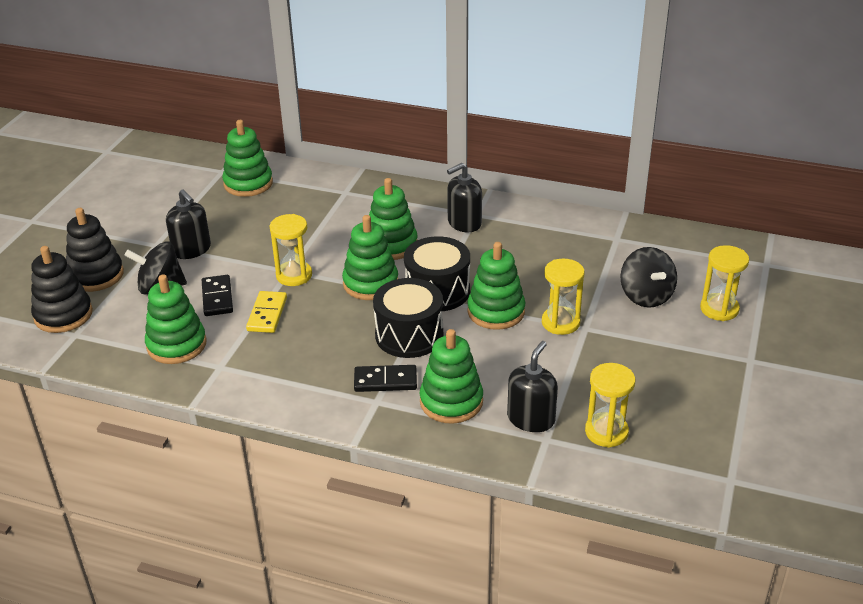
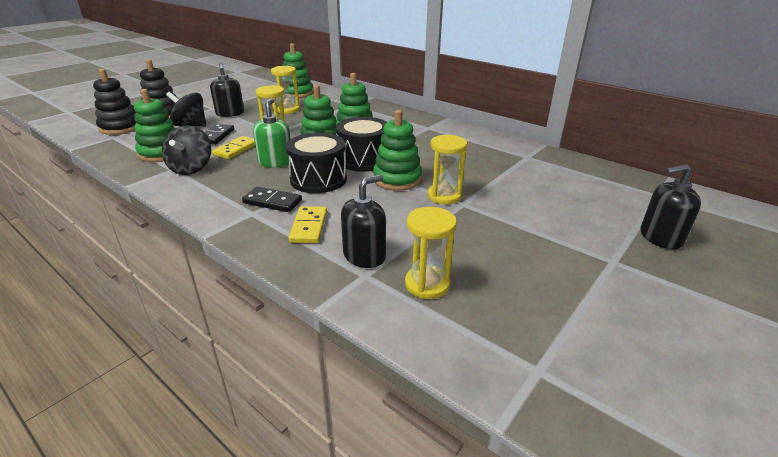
camera: 20 degrees right, 5 degrees down
(336, 322) = (275, 162): none -> green soap dispenser
(451, 401) = (308, 227): green stacking toy -> yellow domino
(464, 223) = (416, 130): black soap dispenser -> black soap dispenser (660, 237)
(646, 296) = (531, 194): black spinning top -> black spinning top (191, 168)
(719, 309) = (597, 216): yellow hourglass -> yellow hourglass (288, 110)

